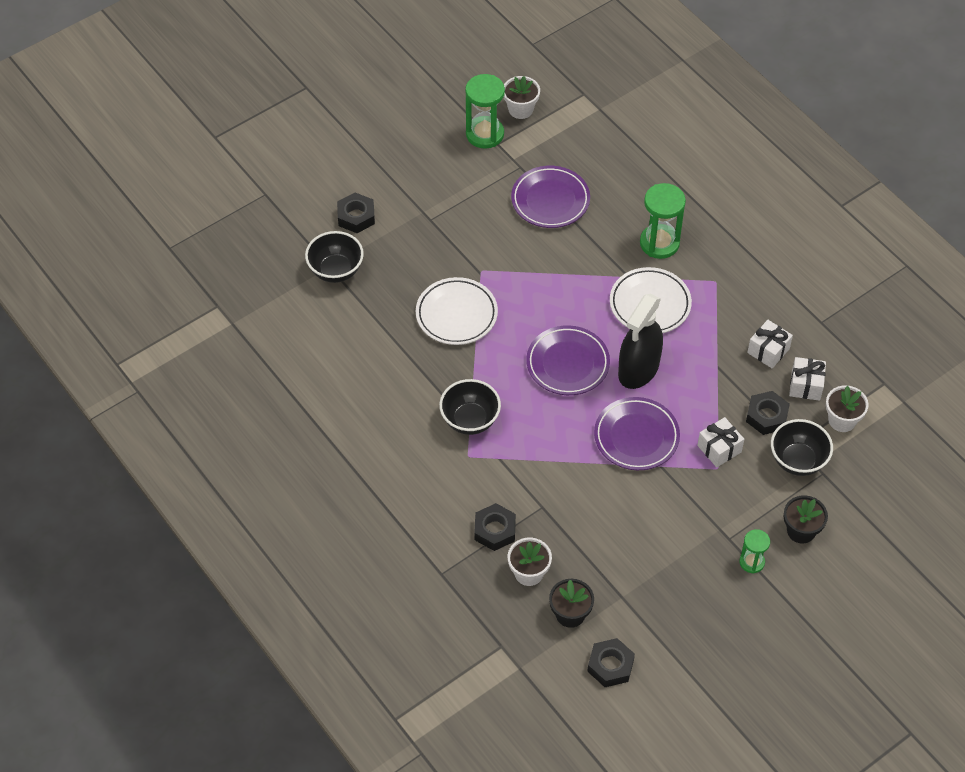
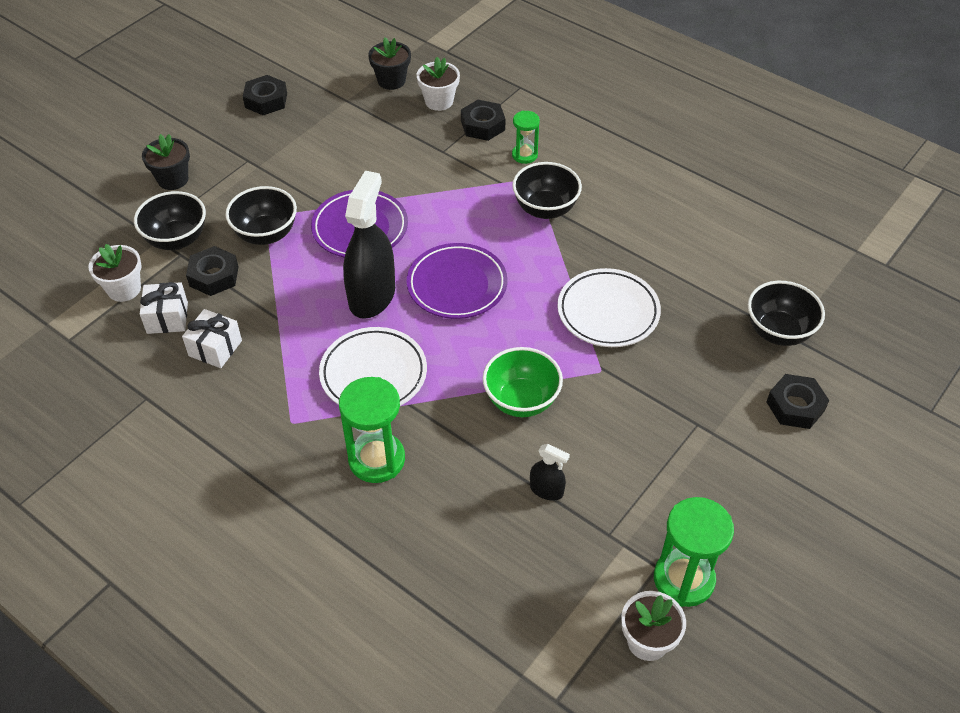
camera: 165 degrees right, 5 degrees down
(547, 261) = (521, 401): none -> green bowl
(550, 200) = (546, 490): purple plate -> black spray bottle
(610, 666) = (346, 55): black nut -> black nut (266, 100)
(719, 449) = (266, 234): white gift -> black bowl
(752, 562) = (223, 146): green hourglass -> green hourglass (524, 155)

